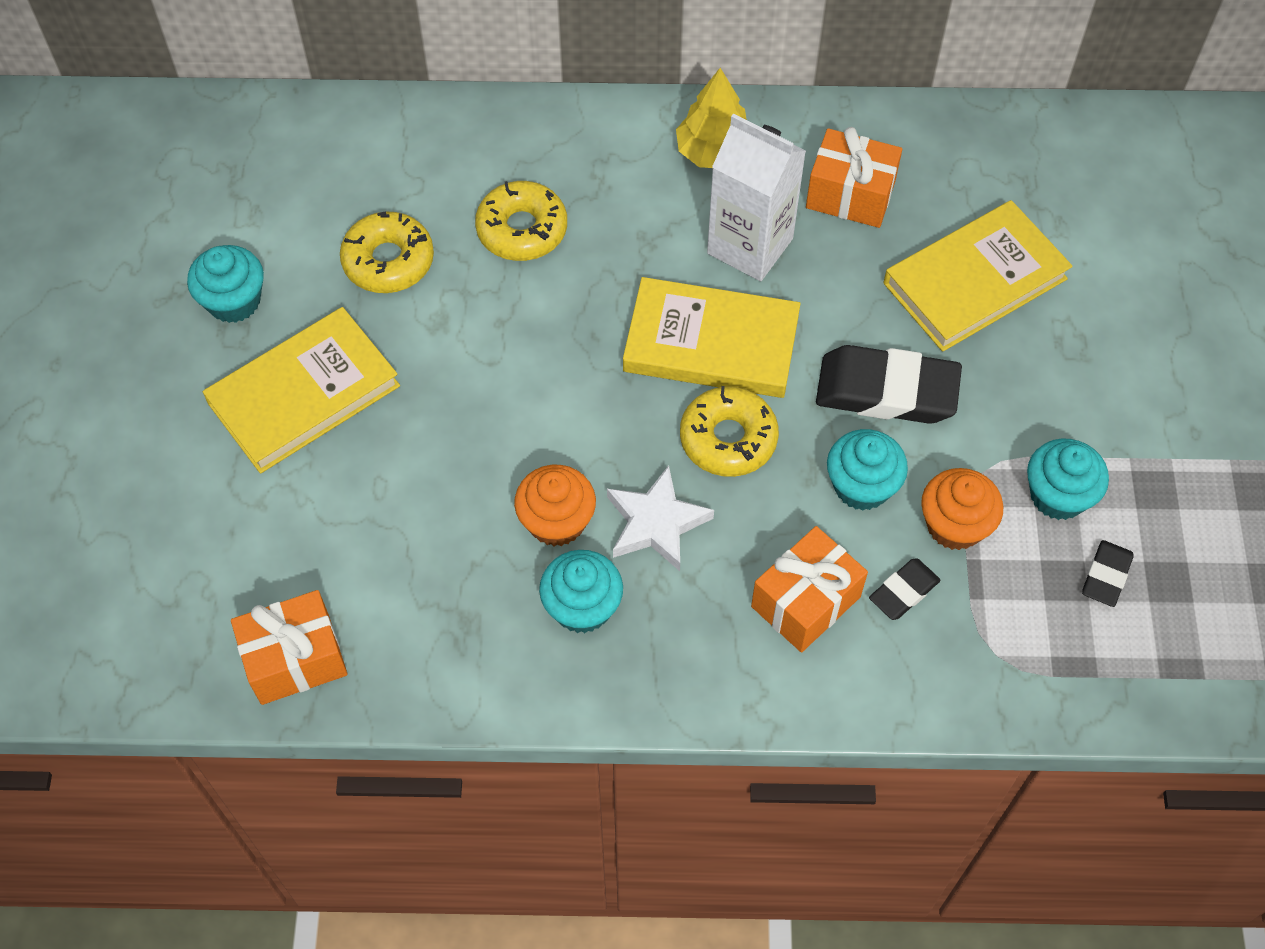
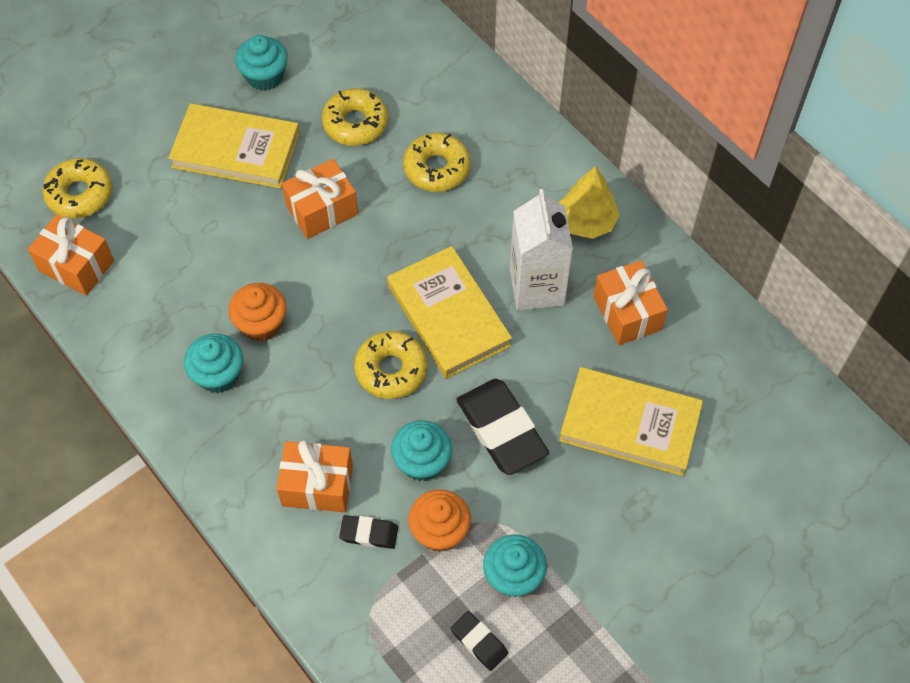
camera: 50 degrees right, 0 degrees up
(197, 591) = (80, 194): none -> yellow donut
(468, 367) = (322, 210): none -> orange gift
(656, 523) = (303, 373): white star -> none
(1106, 576) = (479, 642): black eraser -> black eraser turned 60 degrees clockwise

